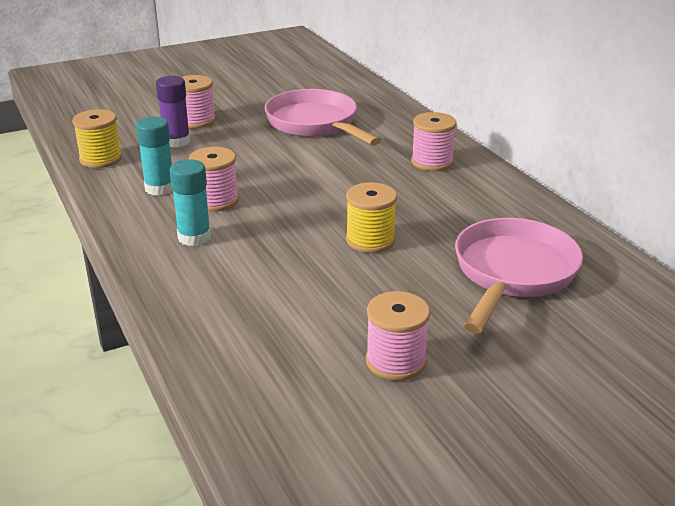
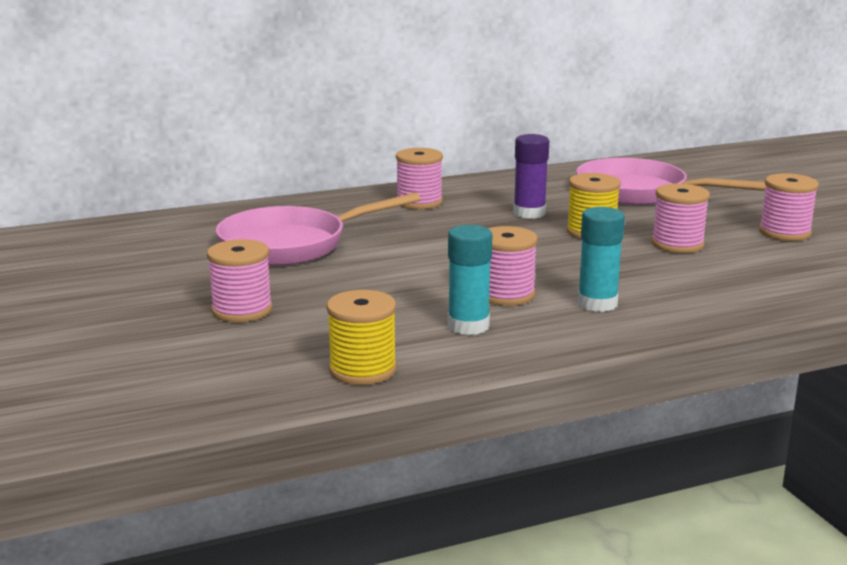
camera: 85 degrees left, 10 degrees down
(176, 141) = (316, 321): purple glue stick -> purple glue stick (529, 213)
(342, 285) = (677, 244): none -> pink spool

